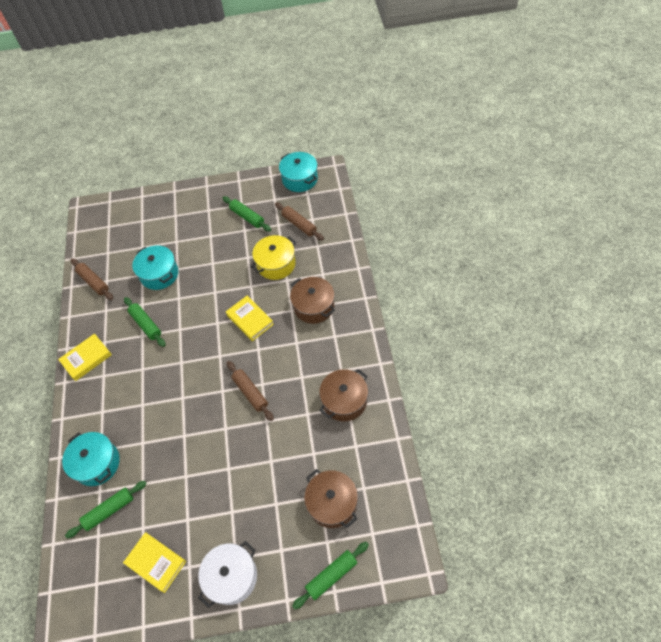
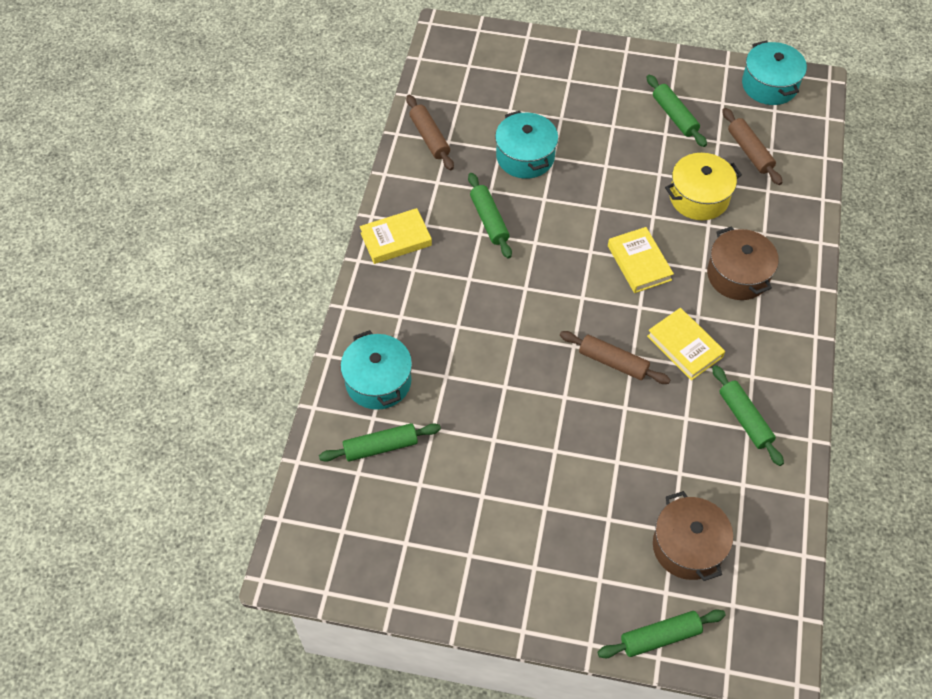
camera: 15 degrees right, 0 degrees up
(156, 562) = (427, 534): yellow book -> yellow book (684, 346)
(231, 577) = (523, 588): white pot -> none
(250, 393) = (613, 362): brown rolling pin -> brown rolling pin turned 45 degrees counterclockwise
(344, 401) = (745, 419): brown pot -> green rolling pin

